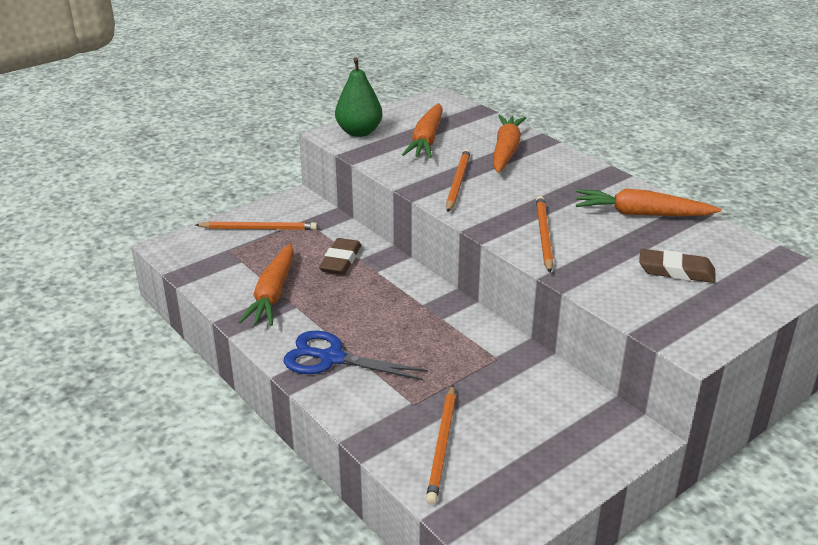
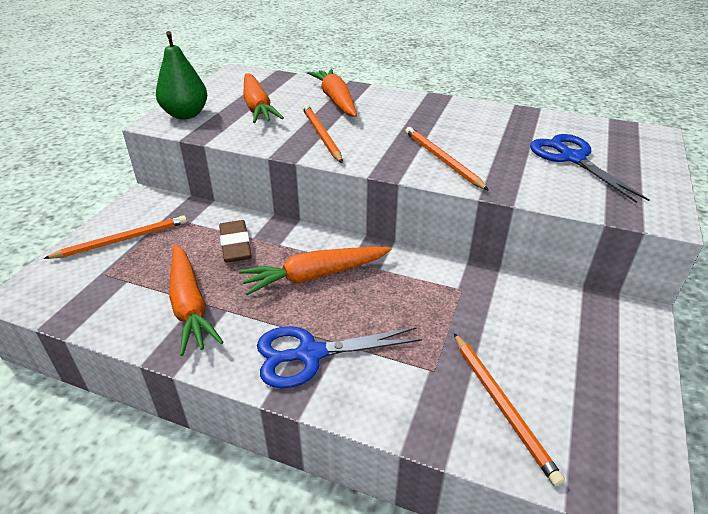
camera: 30 degrees left, 5 degrees up
(641, 214) = (494, 122): orange carrot -> orange carrot (315, 276)
(676, 271) = (572, 158): brown eraser -> blue scissors

